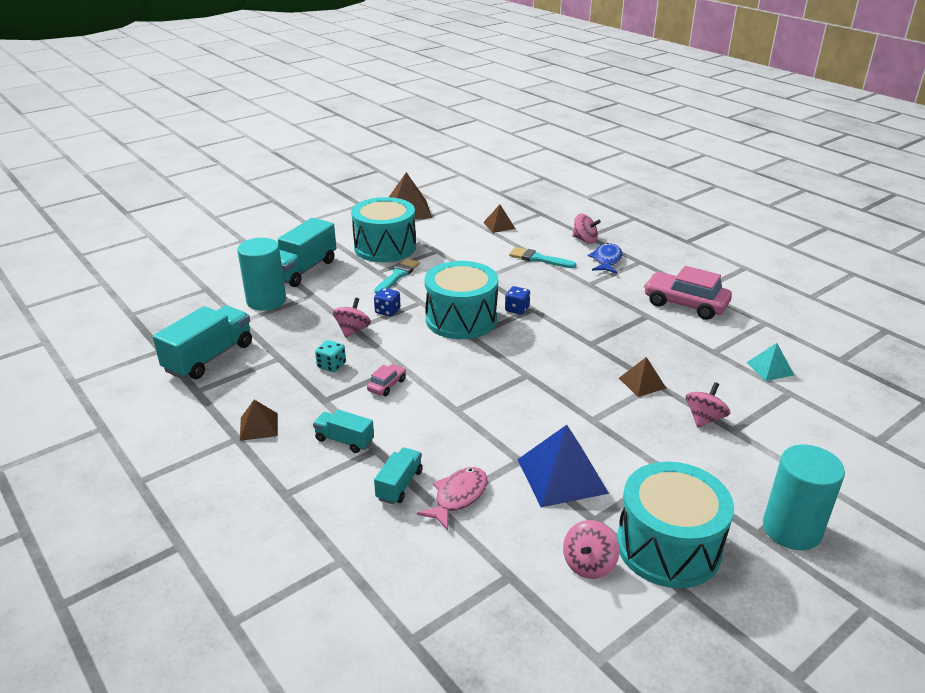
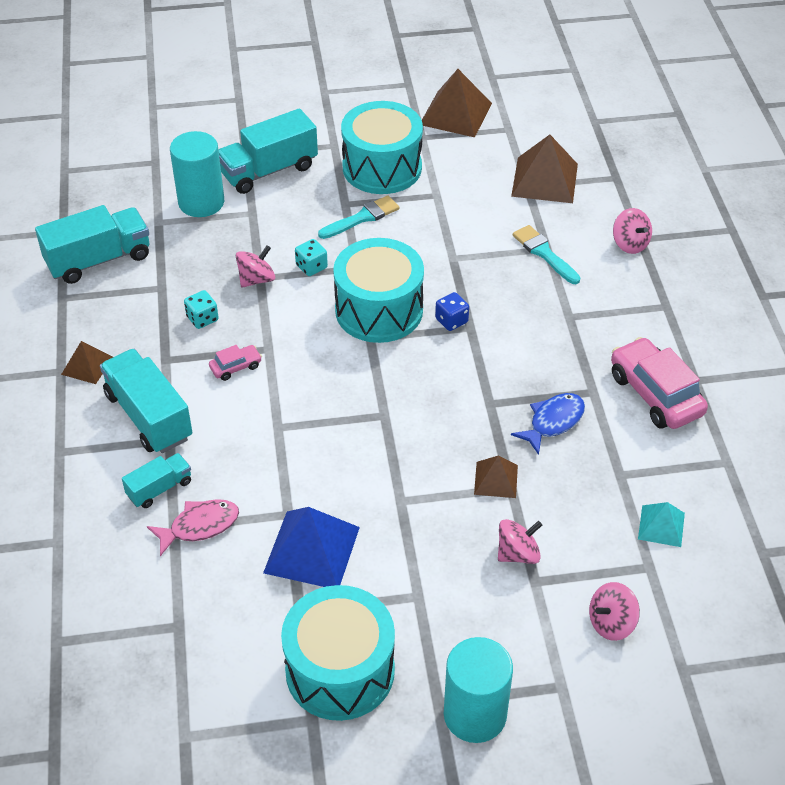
camera: 30 degrees right, 15 degrees up
(344, 440) = (149, 416): turquoise truck -> turquoise truck, size x1.83
(387, 311) = (311, 267): blue dice -> turquoise dice
(499, 225) = (545, 180): brown pyramid -> brown pyramid, size x1.79
(589, 564) = (254, 650): pink spinning top -> pink spinning top (611, 623)
(606, 260) = (626, 287): blue fish -> blue fish (553, 422)

